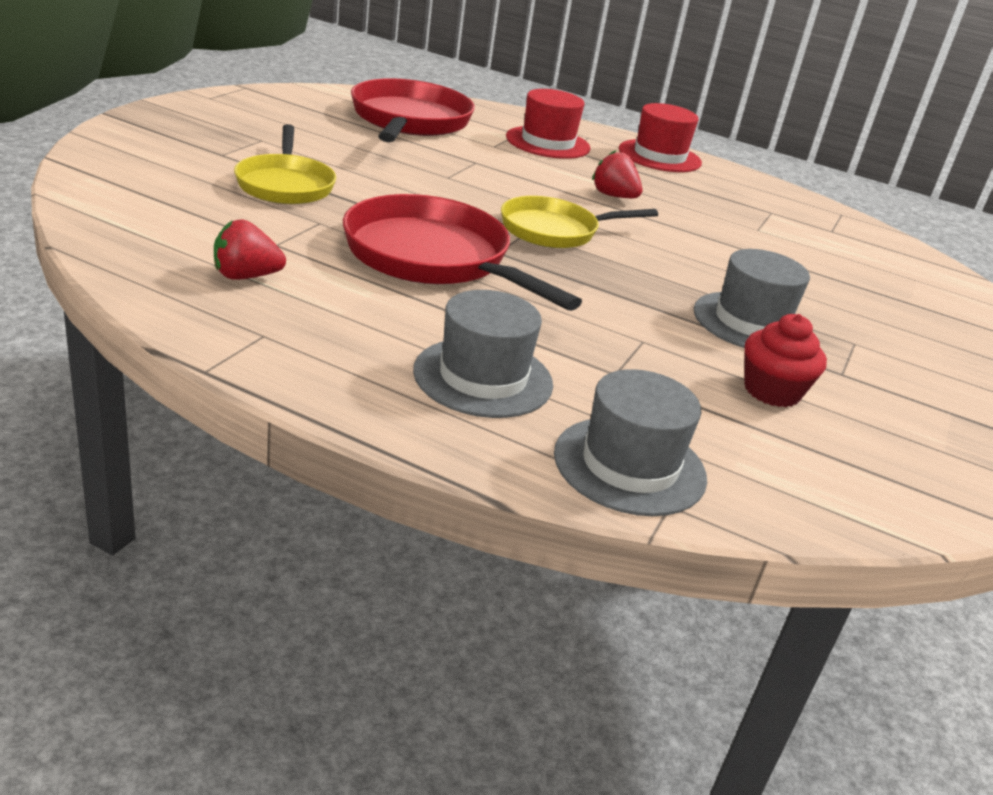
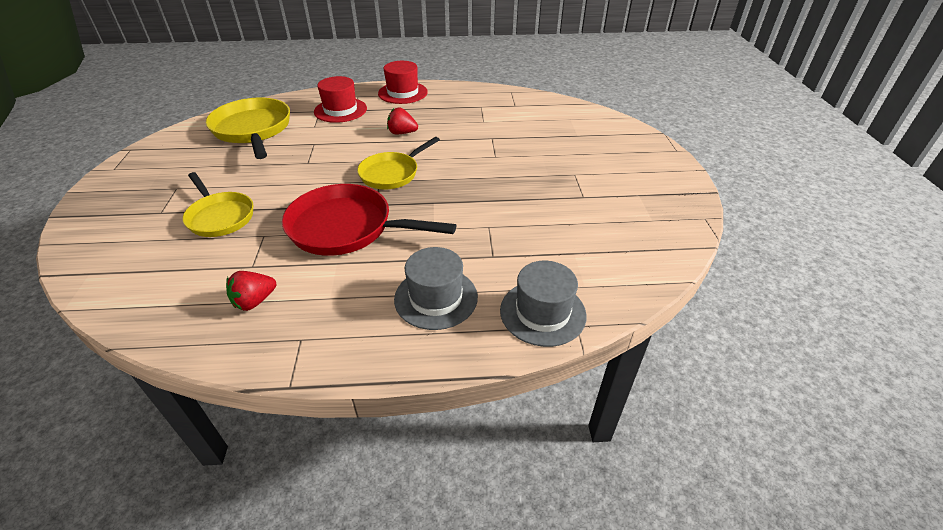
camera: 25 degrees left, 10 degrees up
(409, 121) = (253, 130): red pan -> yellow pan
(751, 322) = (525, 186): grey hat -> none
(772, 391) = (564, 226): red cupcake -> none

